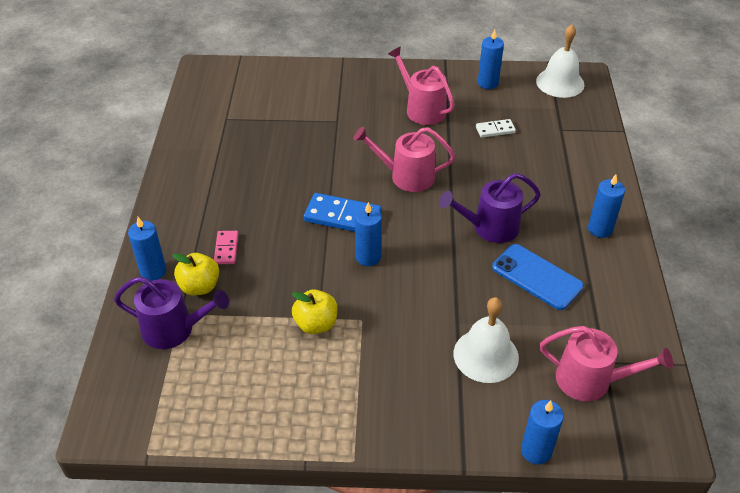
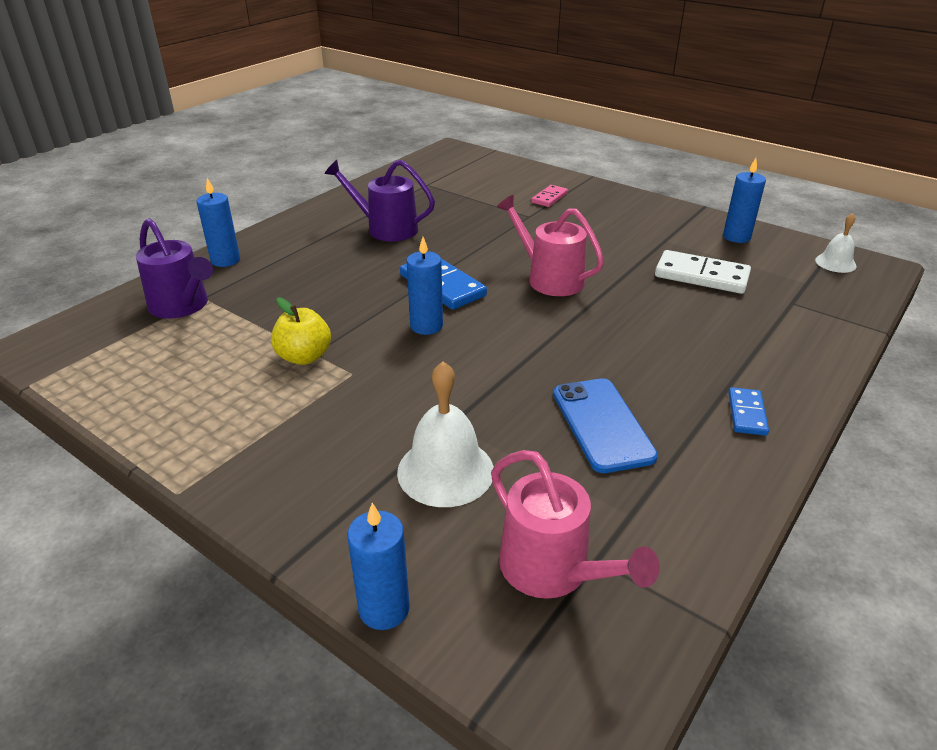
camera: 35 degrees right, 10 degrees down
(199, 286) = (245, 285): yellow apple -> none
(226, 249) = (304, 268): pink domino -> pink domino (549, 198)
(422, 109) = (632, 234): pink watering can -> none
(490, 227) = (596, 355): purple watering can -> purple watering can (386, 229)
(495, 130) = (701, 276): white domino -> white domino, size x1.77
(560, 82) = (835, 263): white bell -> white bell, size x0.58
(600, 229) = (746, 413): blue candle -> blue domino

